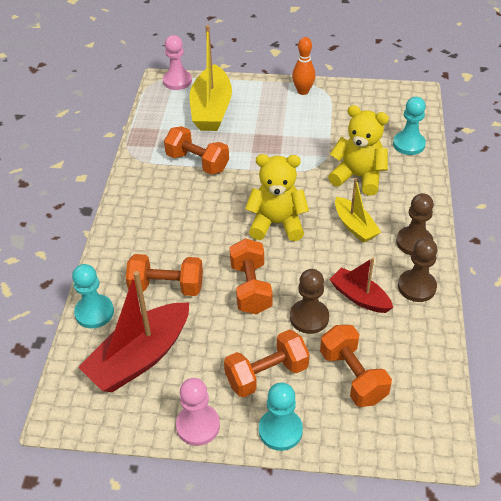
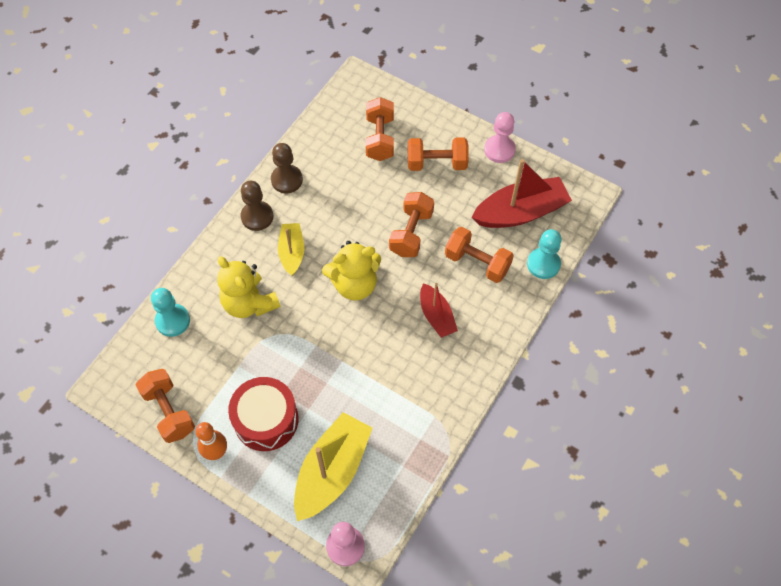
camera: 155 degrees left, 15 degrees up
(197, 162) = (387, 393): orange dumbbell -> orange dumbbell (169, 411)
(277, 224) = (354, 284): yellow teddy bear -> yellow teddy bear turned 45 degrees counterclockwise
(280, 430) = (448, 126): turquoise pawn -> none
(281, 117) = (266, 420): none -> red drum
(309, 317) = (382, 190): brown pawn -> none
(359, 297) = (334, 190): red boat -> red boat (436, 316)

